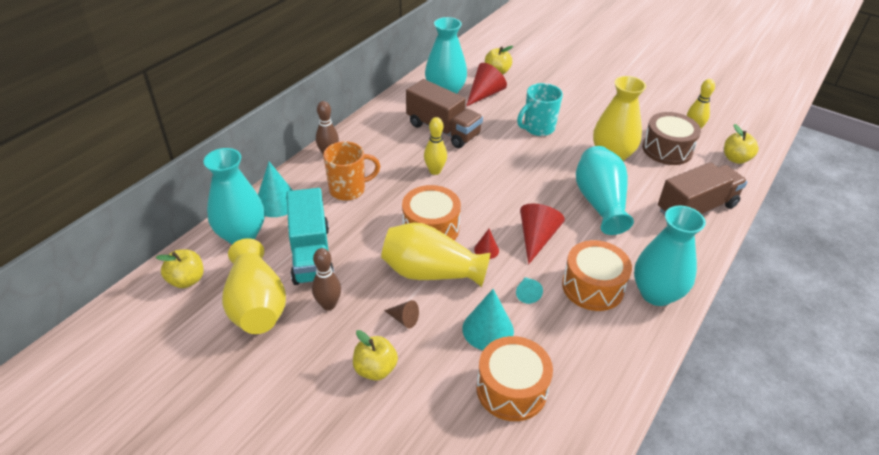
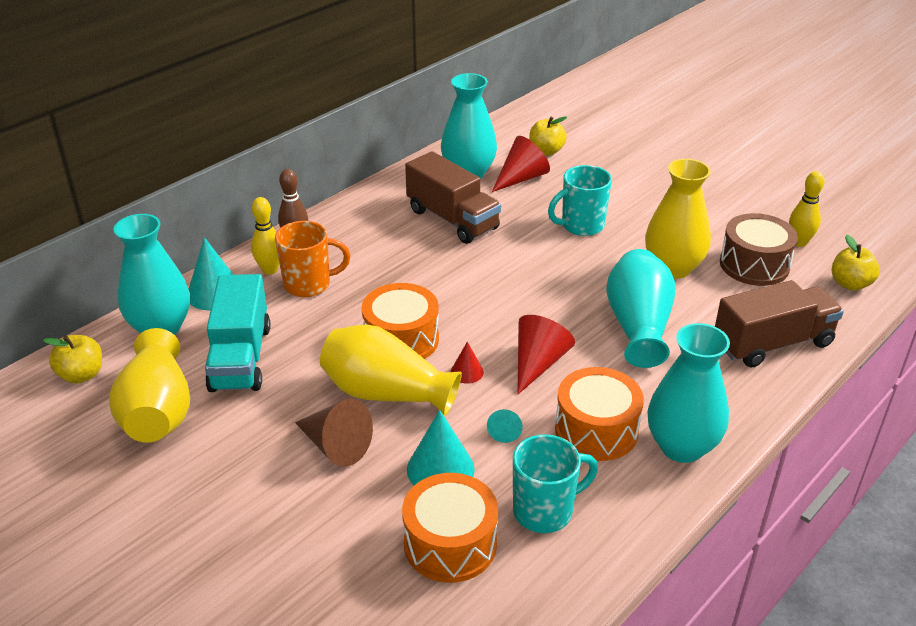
camera: 10 degrees right, 5 degrees down
(328, 305) = (246, 420): brown bowling pin -> none
(375, 369) = (283, 501): yellow apple -> none
(403, 319) = (335, 446): brown cone -> brown cone, size x1.84
(435, 171) = (427, 270): yellow bowling pin -> yellow bowling pin (270, 270)
(573, 355) = (545, 511): none -> turquoise mug

